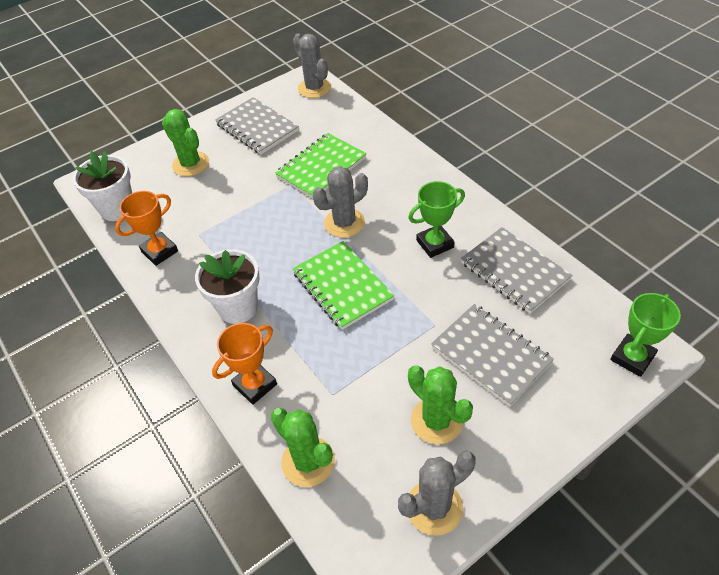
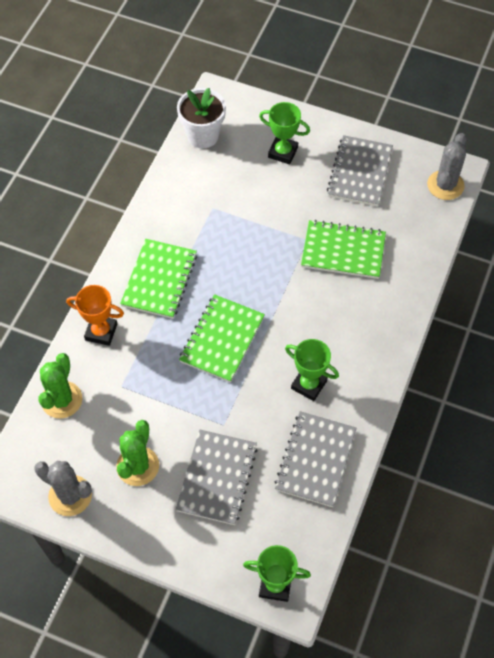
camera: 55 degrees right, 10 degrees up
(159, 251) = (179, 194): orange trophy -> none
(191, 164) = (283, 152): green cactus -> green trophy
(238, 307) = (159, 280): white flower pot -> green notebook
(344, 223) = (289, 304): grey cactus -> none

